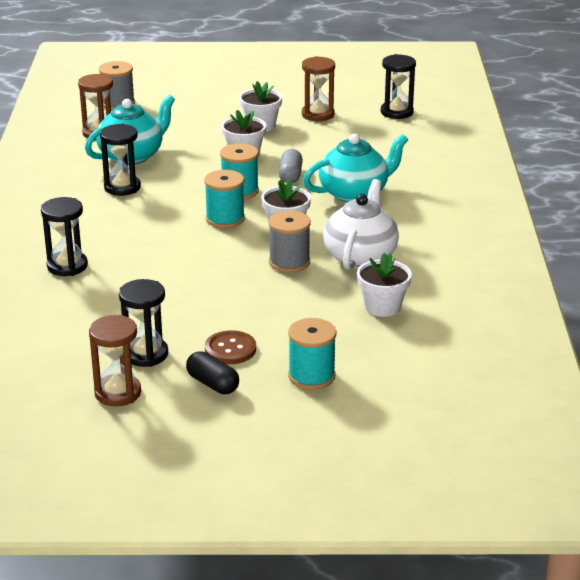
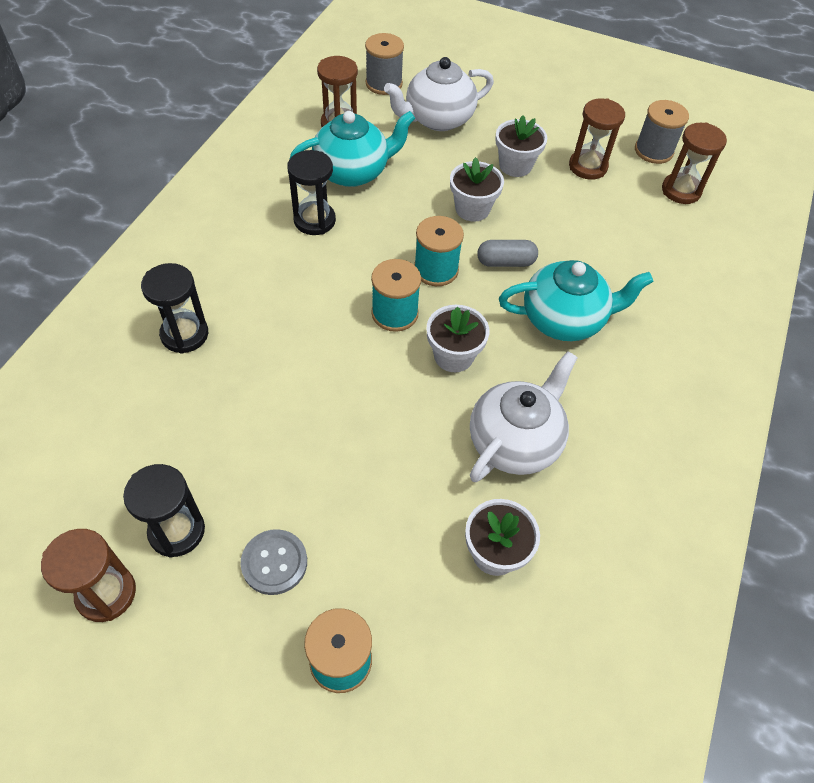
camera: 20 degrees right, 25 degrees up
(179, 114) = (438, 119): none -> white teapot
(213, 384) = (219, 624): black capsule -> none
(230, 349) = (274, 562): brown button -> grey button
(289, 262) = (426, 420): grey spool -> grey spool (653, 151)
(290, 175) = (505, 262): grey capsule -> grey capsule turned 60 degrees clockwise
(396, 112) = (681, 191): black hourglass -> brown hourglass

